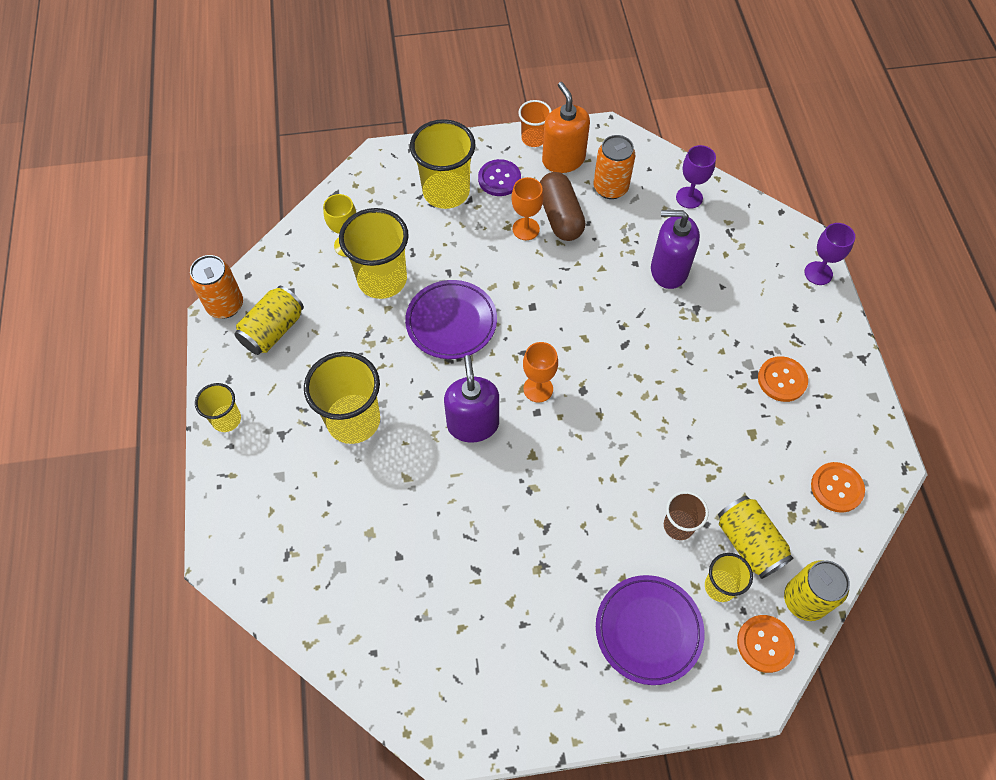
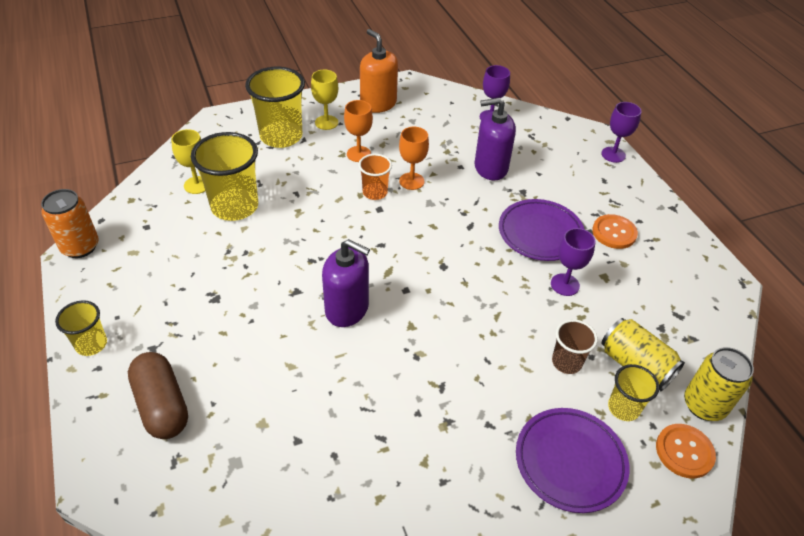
camera: 15 degrees left, 15 degrees down
(273, 330) = (132, 260): yellow can -> none
(353, 420) = (227, 324): yellow cup -> none
(451, 322) = (307, 230): purple plate -> purple plate (540, 233)
(473, 424) = (347, 309): purple soap dispenser -> purple soap dispenser turned 135 degrees clockwise
(499, 179) = (326, 122): purple button -> yellow goblet
(533, 139) = (349, 93): orange cup -> orange cup (375, 192)
(538, 389) = (402, 271): orange goblet -> orange goblet (411, 181)
(560, 216) = (386, 142): brown capsule -> brown capsule (162, 405)
(610, 188) = (423, 118): orange can -> none
(705, 435) = (565, 284): none -> purple goblet
(836, 488) = (693, 307): orange button -> none

